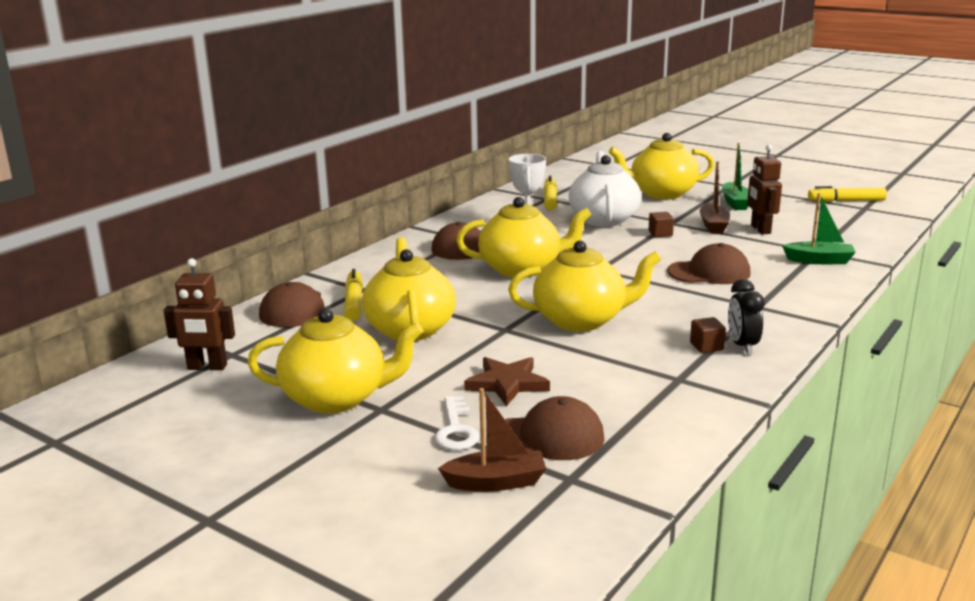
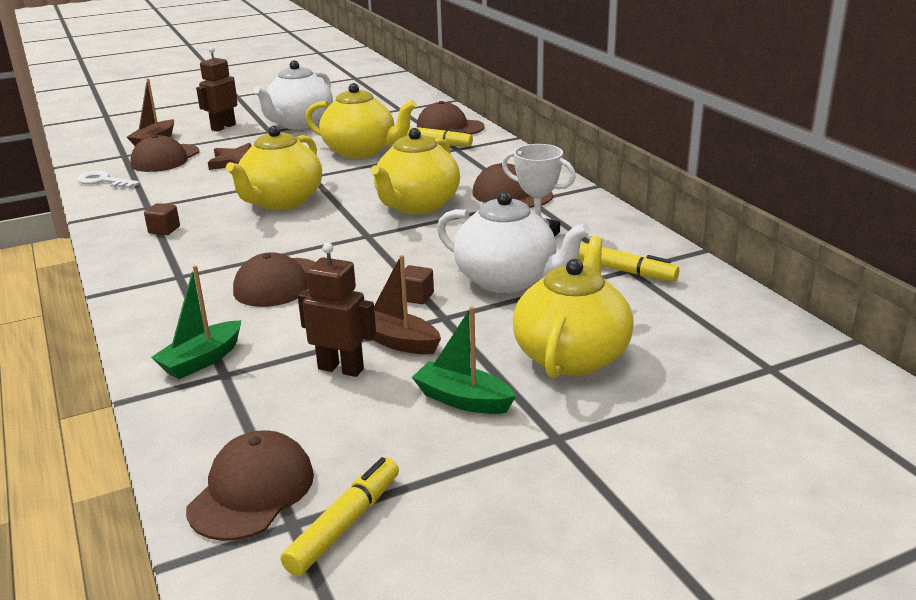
camera: 120 degrees right, 5 degrees up
(207, 367) = (390, 103): brown robot -> brown robot (223, 127)
(336, 398) = (299, 124): yellow teapot -> white teapot
(456, 429) = (215, 142): white key -> white key (103, 181)
(742, 346) = (139, 242): black clock -> none
(867, 218) = (252, 491): none -> brown cap

